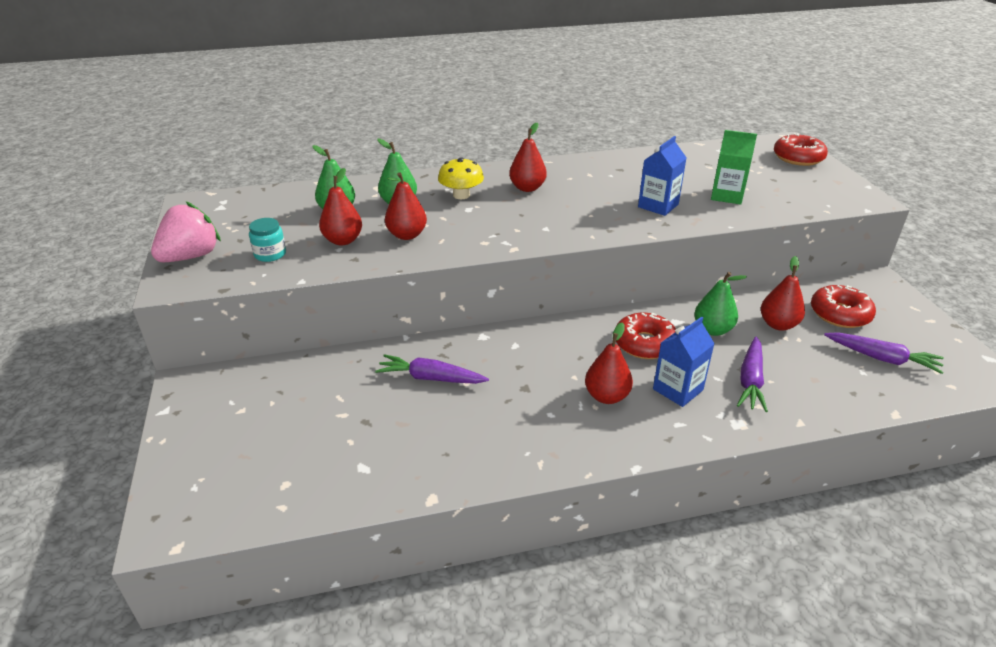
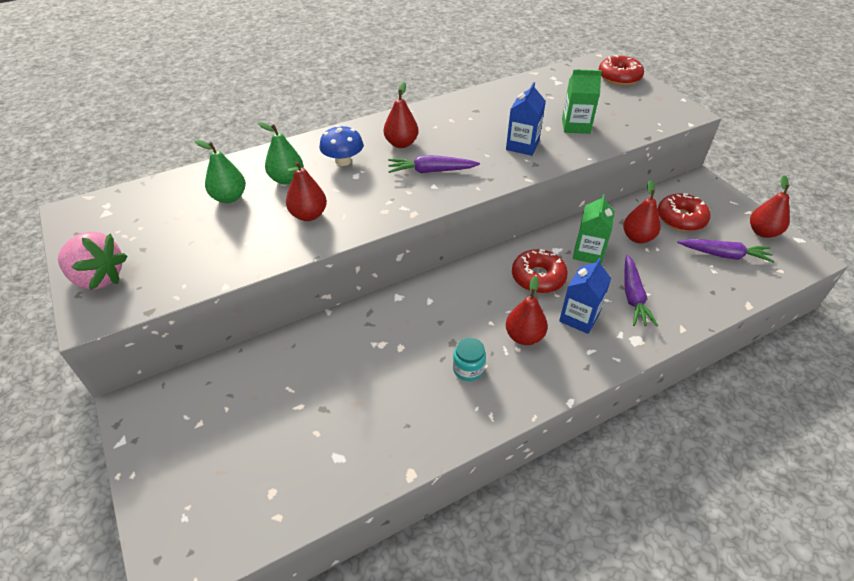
camera: 15 degrees left, 10 degrees up
(191, 256) = (98, 278): pink strawberry -> pink strawberry turned 90 degrees clockwise
(270, 254) = (181, 261): turquoise jar -> turquoise jar (468, 369)
(343, 240) = (248, 232): red pear -> red pear (762, 232)
(430, 378) = (366, 350): purple carrot -> purple carrot (431, 171)
(461, 195) = (343, 161): yellow mushroom -> blue mushroom
(712, 330) = (588, 252): green pear -> green carton

